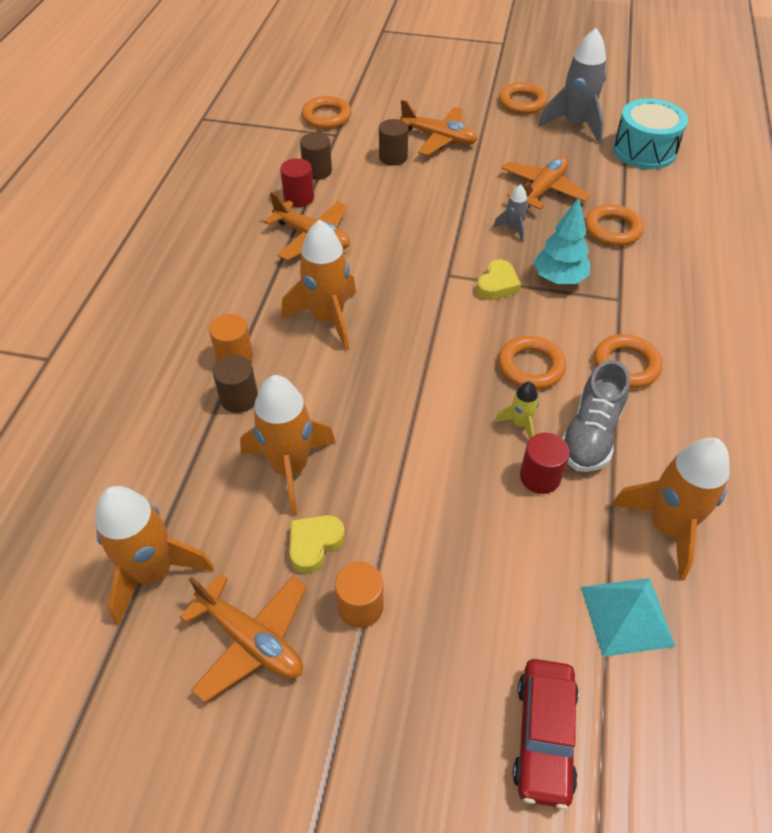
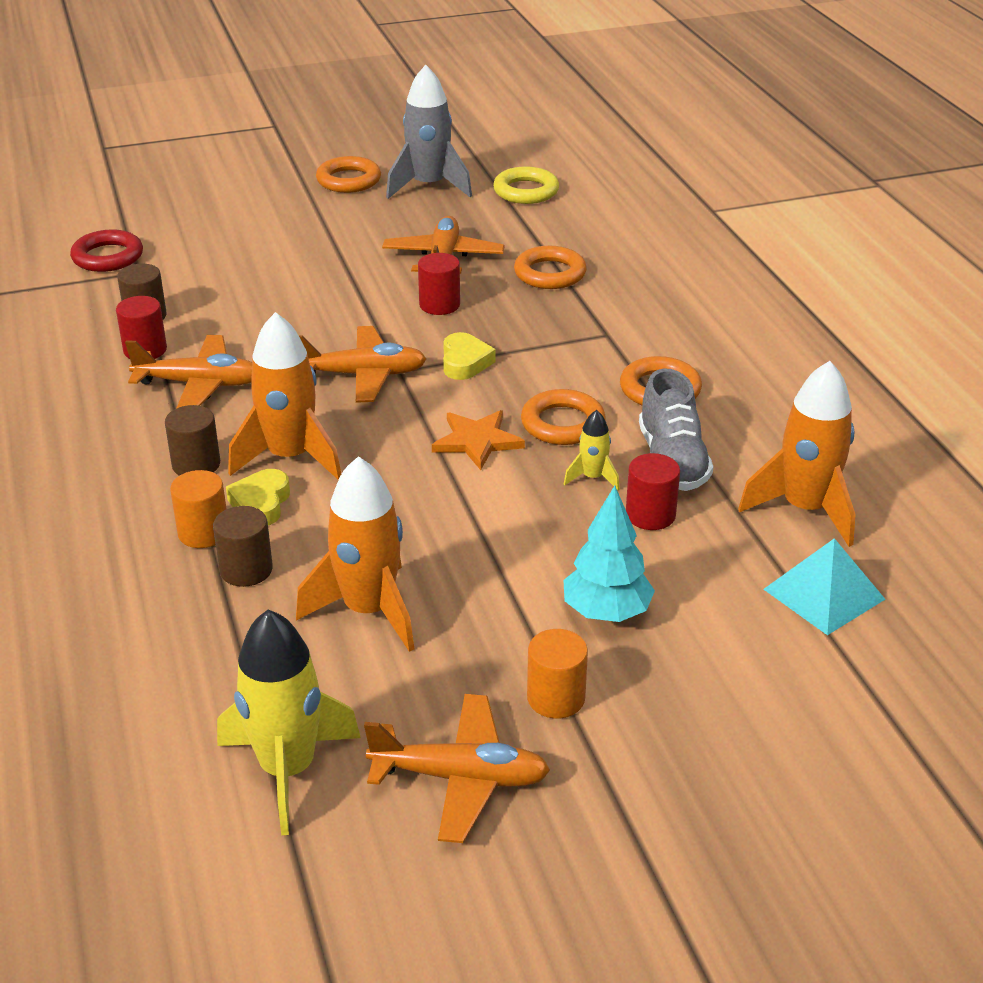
camera: 30 degrees left, 15 degrees down
(153, 573) = (288, 770): orange rocket -> yellow rocket
(314, 544) = (458, 667): yellow heart -> yellow heart (261, 503)
(326, 117) = (108, 257): orange ring -> red ring
(393, 157) = (234, 275): brown cylinder -> brown cylinder (196, 465)
(439, 138) = (275, 241): orange plane -> orange plane (363, 375)
(459, 357) = (477, 441): none -> orange star
(513, 229) = (439, 305): grey rocket -> red cylinder
(544, 736) = (824, 719): red car -> none
(559, 279) = (528, 335): turquoise tree -> turquoise tree (606, 612)
(644, 150) = (526, 191): turquoise drum -> yellow ring

